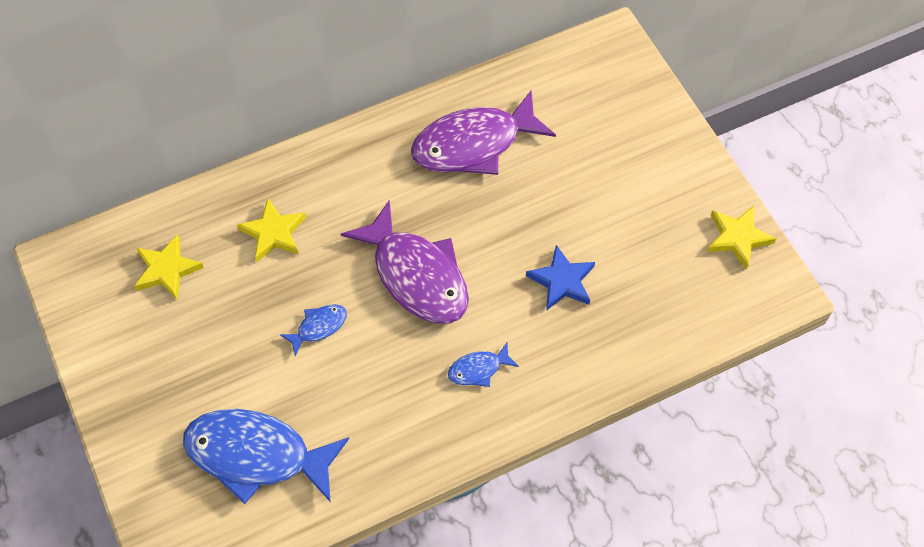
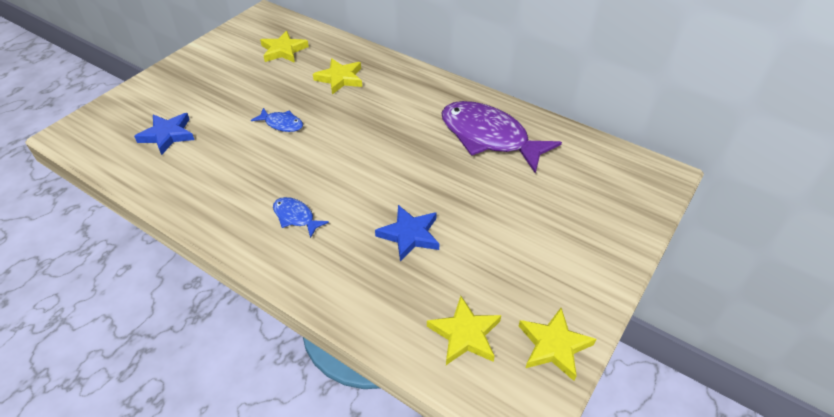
camera: 60 degrees right, 15 degrees down
(256, 455) = (167, 135): blue fish -> blue star
(416, 275) = (355, 153): purple fish -> none
(693, 294) = (465, 334): none -> yellow star

